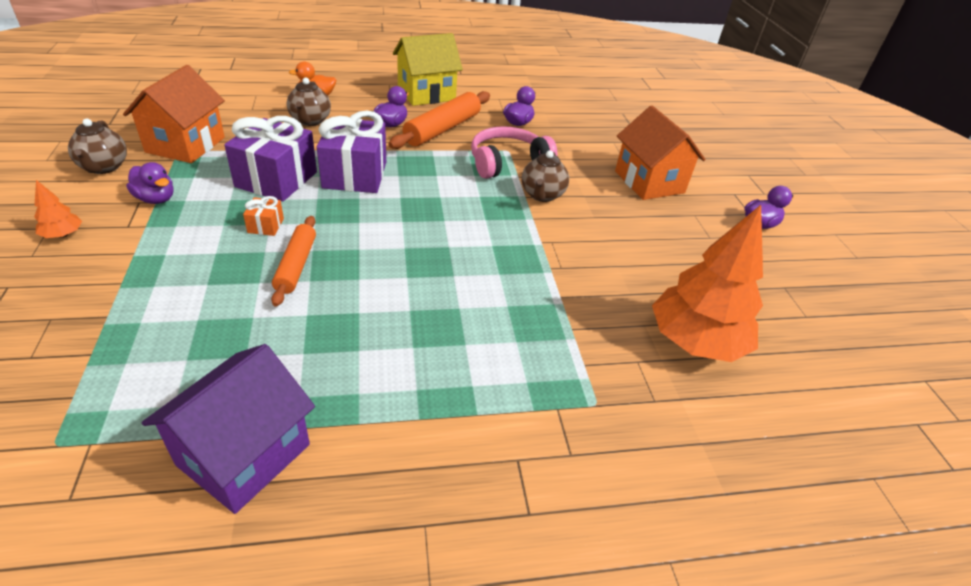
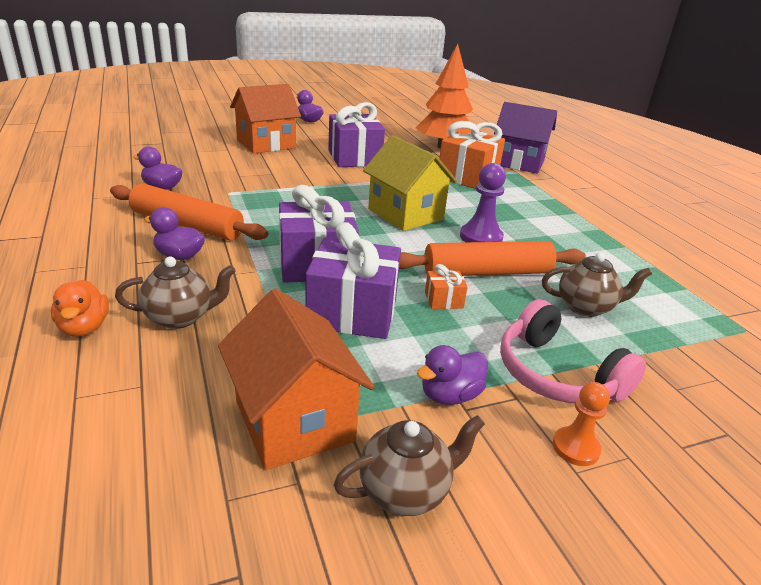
camera: 100 degrees left, 10 degrees down
(63, 235) = (575, 448): orange tree -> orange pawn
(156, 199) = (450, 395): purple duck -> purple duck turned 150 degrees counterclockwise
(186, 145) = (294, 420): orange house -> orange house turned 60 degrees clockwise
(244, 454) = (661, 259): purple house -> purple house (518, 163)
(296, 265) = (487, 272): orange rolling pin -> orange rolling pin, size x1.55
(371, 285) = (481, 237): none -> purple pawn
(426, 94) = (76, 240): yellow house -> yellow house (405, 214)
(507, 163) = (255, 192): pink headphones -> pink headphones (557, 374)
(542, 195) = (308, 179): brown teapot -> brown teapot (586, 307)
(562, 332) = (468, 177): none -> orange gift
(617, 238) = (354, 158): none -> purple gift

